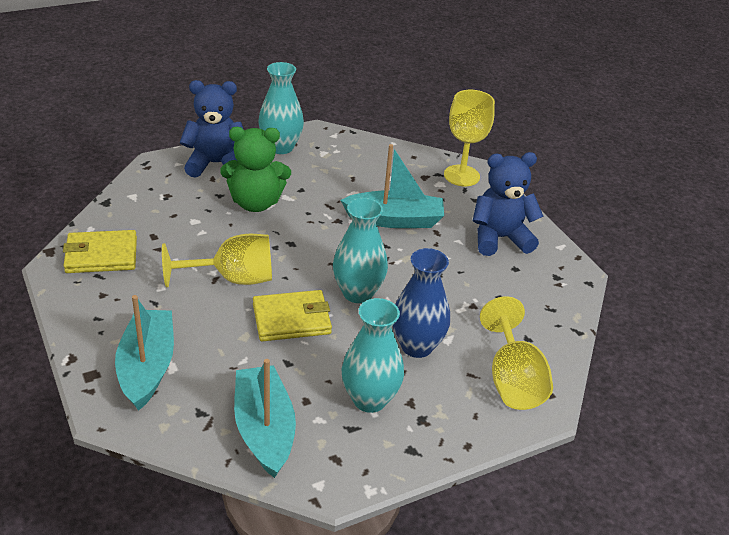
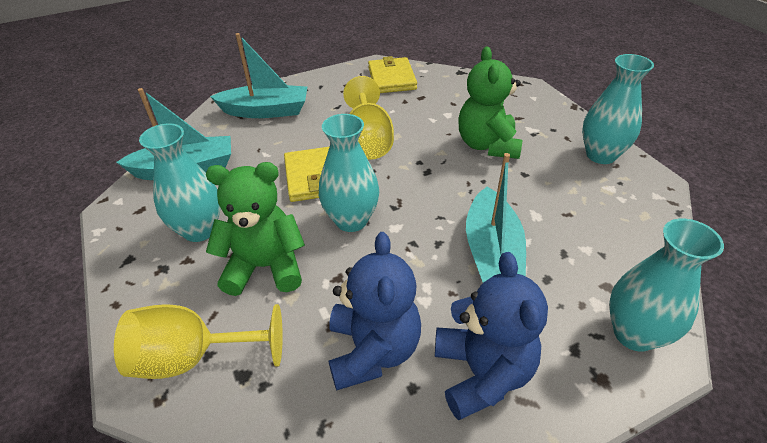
camera: 95 degrees right, 5 degrees up
(215, 164) = (543, 117): blue teddy bear -> blue teddy bear (373, 350)
(416, 346) = (265, 267): blue vase -> green teddy bear
(461, 176) = (634, 334): yellow goblet -> turquoise vase

